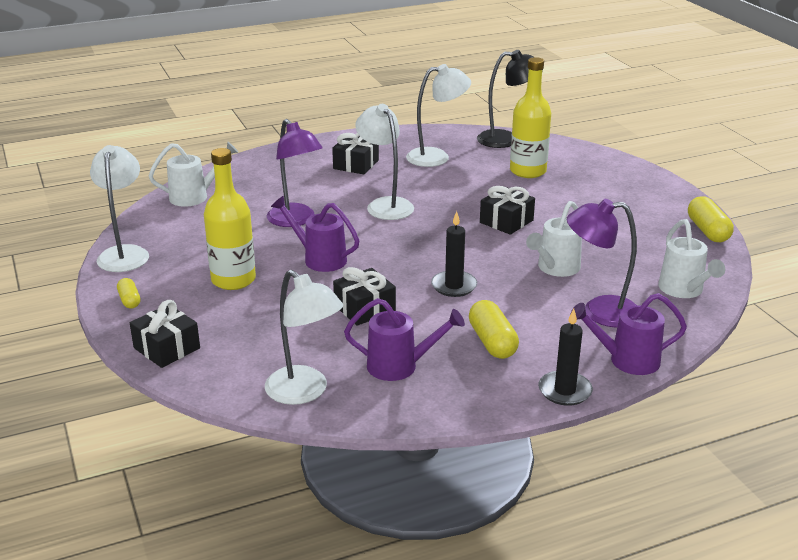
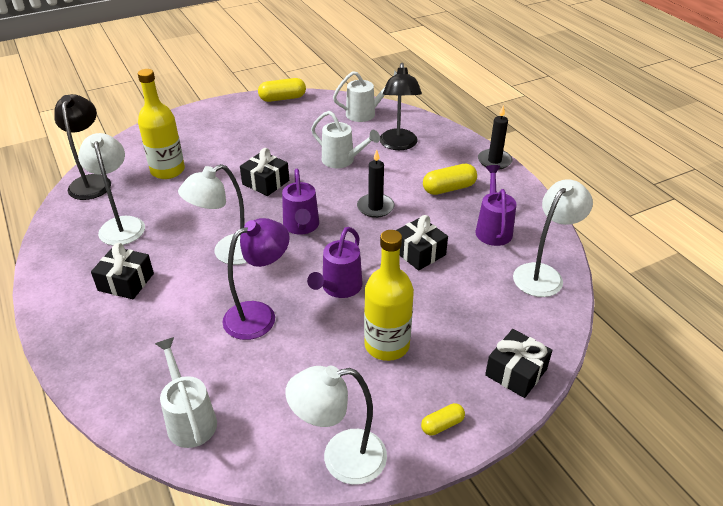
camera: 95 degrees left, 10 degrees up
(599, 312) = (398, 145): purple lamp -> black lamp
(626, 360) = (453, 138): purple watering can -> purple watering can (301, 227)

